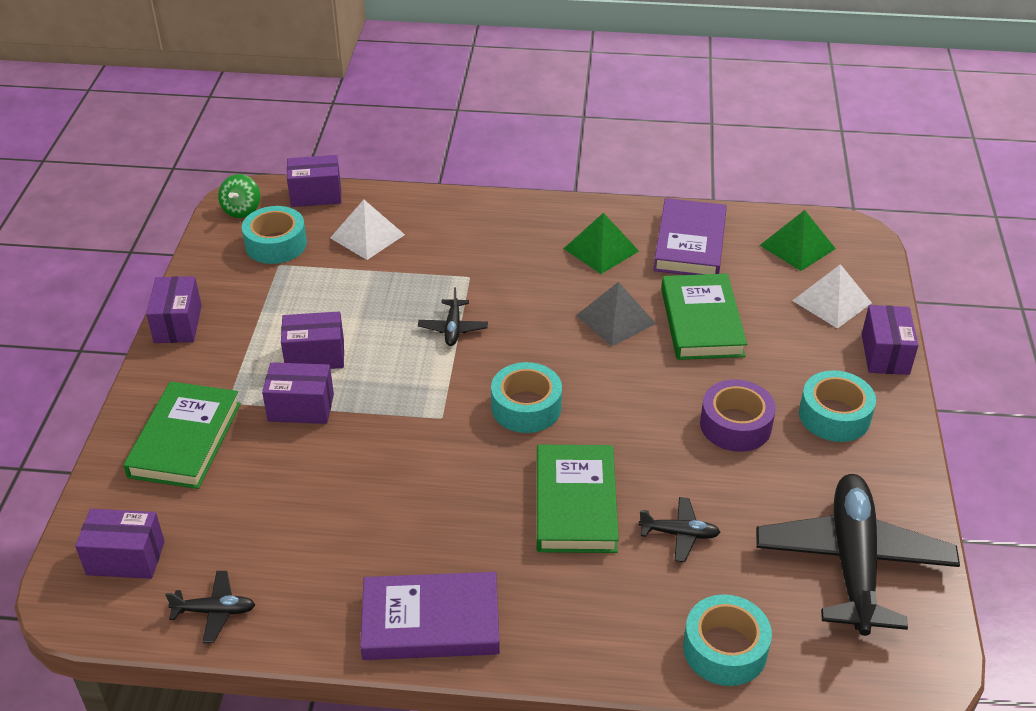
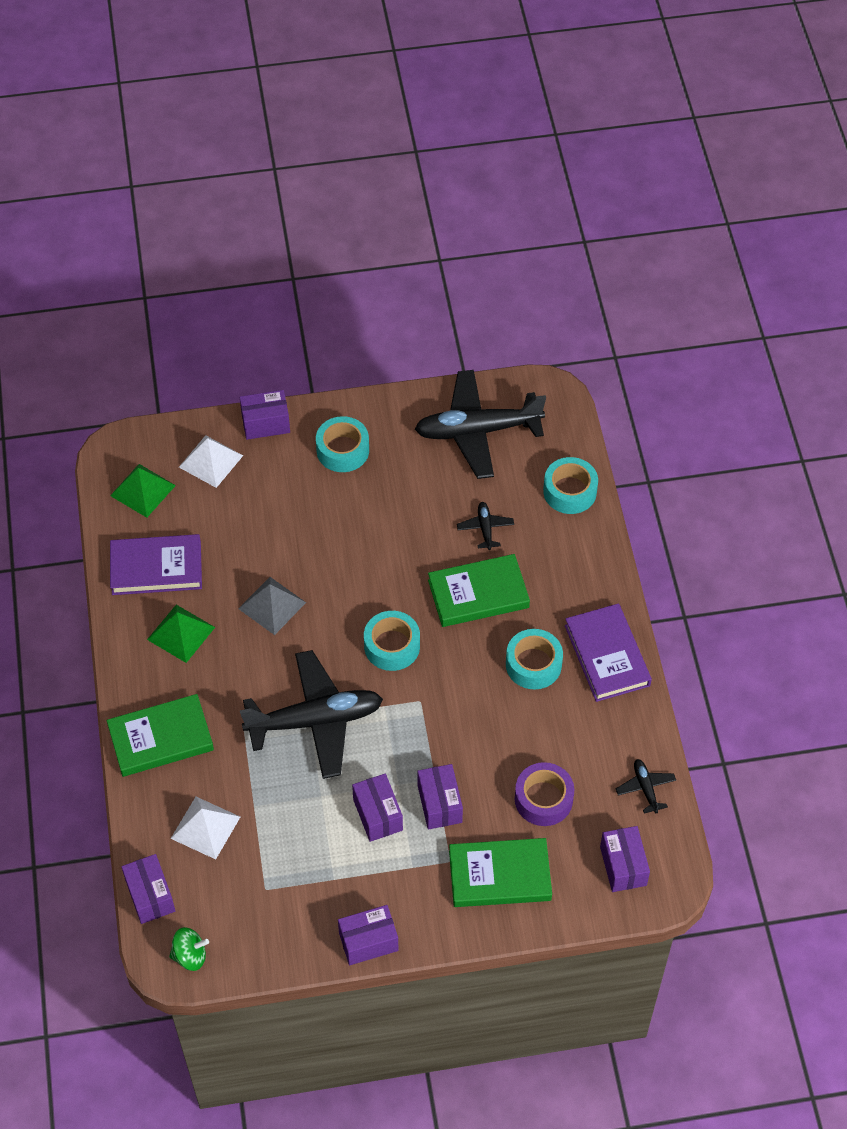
camera: 105 degrees left, 15 degrees up
(276, 244) = (236, 903): turquoise tape -> turquoise tape (533, 664)
(453, 328) = (315, 721): black plane -> black plane, size x2.36
(701, 322) = (259, 545): green book -> green book (161, 738)
(735, 425) = (370, 509): purple tape -> purple tape (543, 799)

